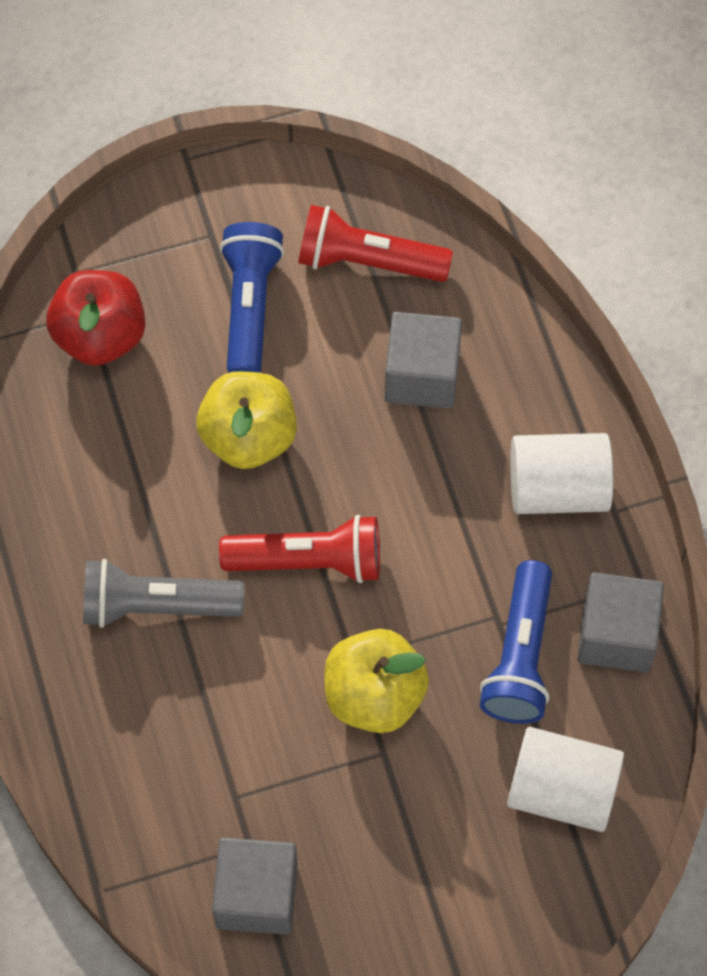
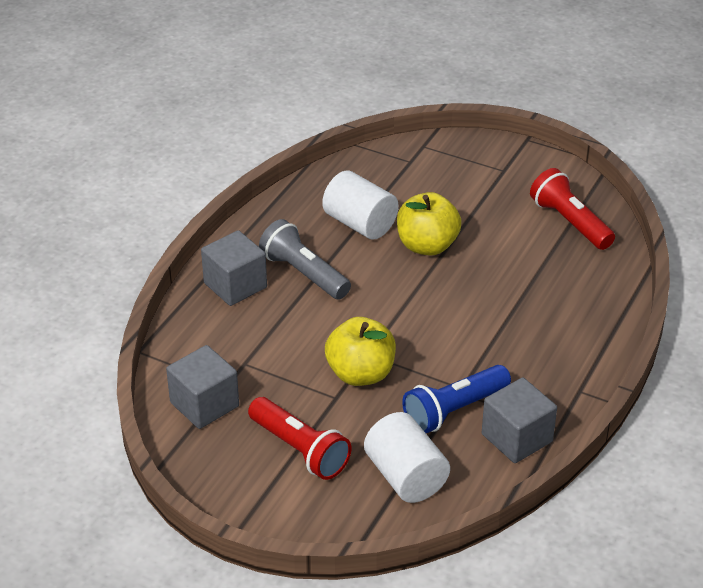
camera: 45 degrees right, 25 degrees down
(100, 336) = (405, 172): red apple -> none
(249, 307) = (489, 203): blue flashlight -> none
(309, 561) = (396, 305): red flashlight -> red flashlight (300, 450)
(422, 375) = (543, 277): grey cube -> grey cube (235, 285)
(558, 489) = (559, 362): white cylinder -> white cylinder (360, 224)

